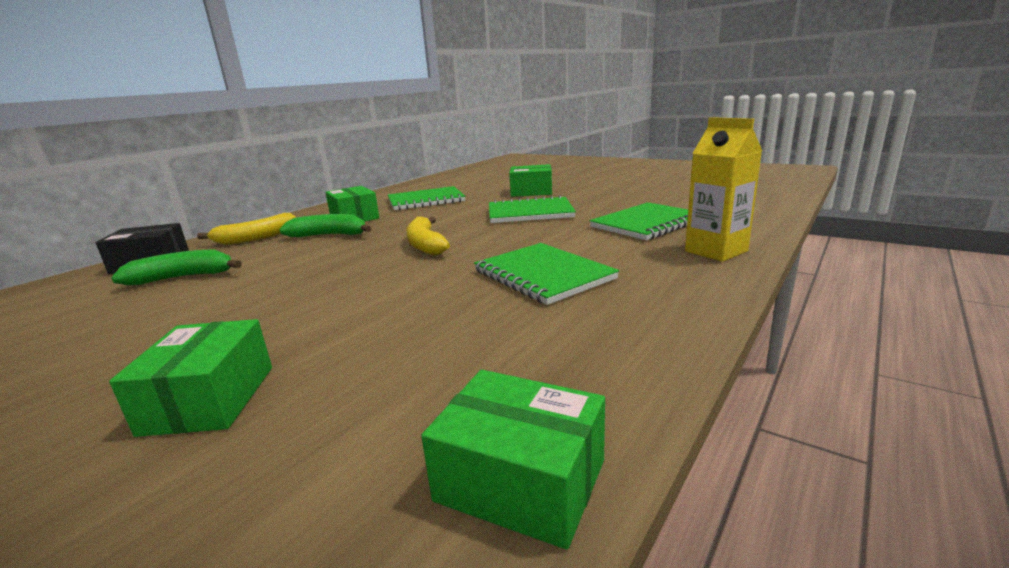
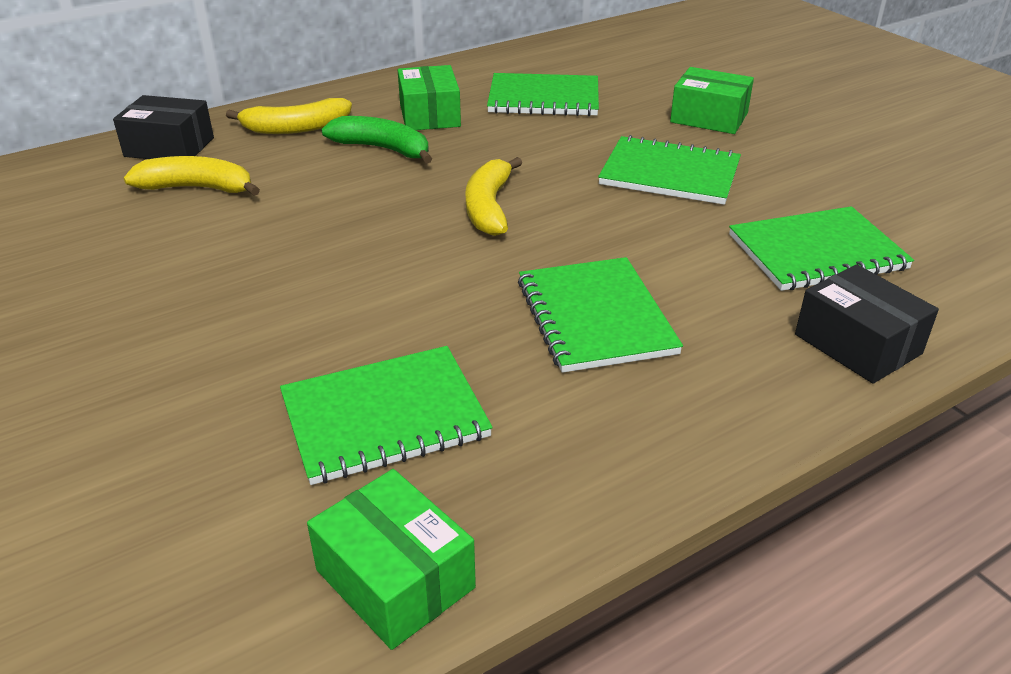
camera: 20 degrees right, 15 degrees up
(183, 277) = (198, 188): green banana -> yellow banana
(209, 399) = (181, 392): green box -> none
(424, 364) = (384, 417): none -> green notebook
(716, 251) = (857, 344): yellow carton -> black box

